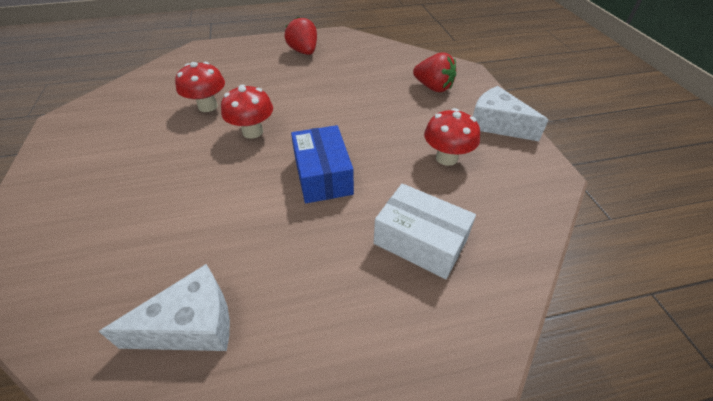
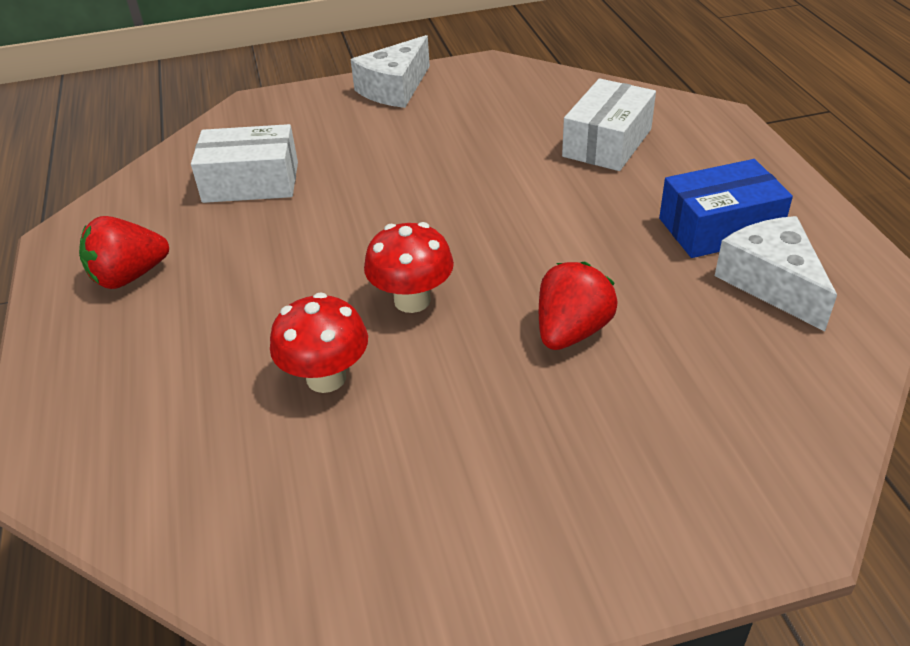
camera: 90 degrees left, 5 degrees down
(323, 175) = (512, 216): blue box -> blue box (719, 228)
(377, 76) = (251, 182): none -> white box
(433, 87) = (298, 131): red strawberry -> red strawberry (571, 331)
(446, 158) = (466, 124): red mushroom -> none

